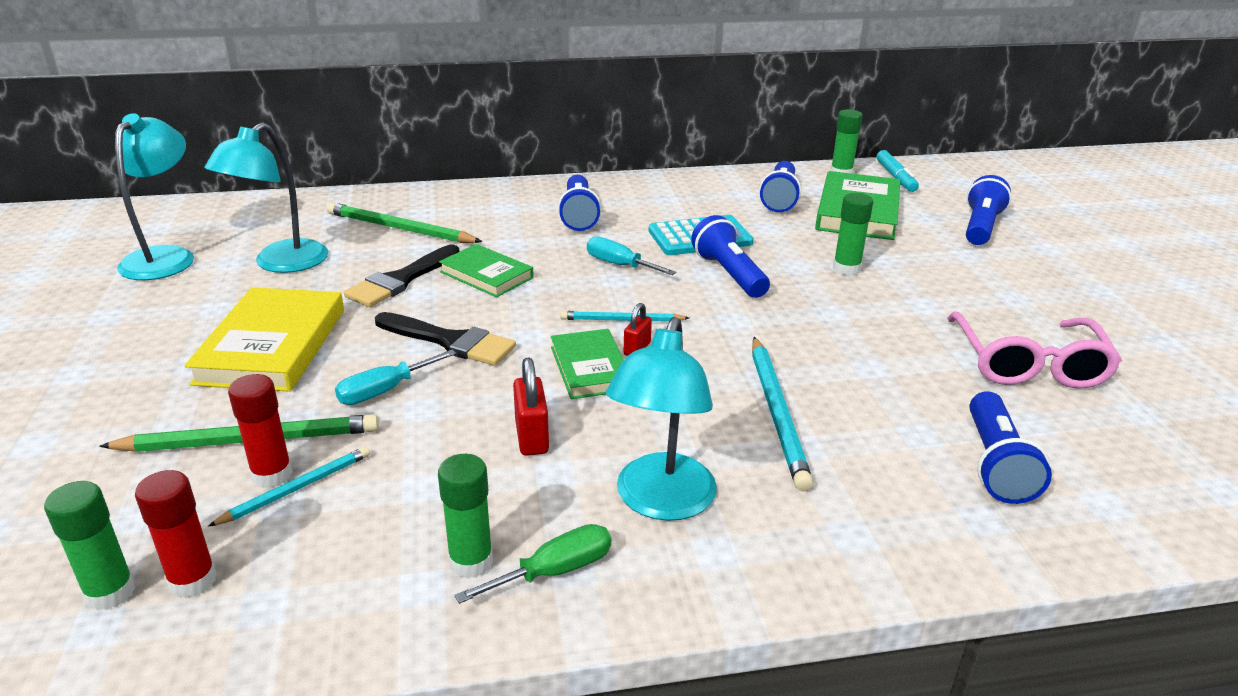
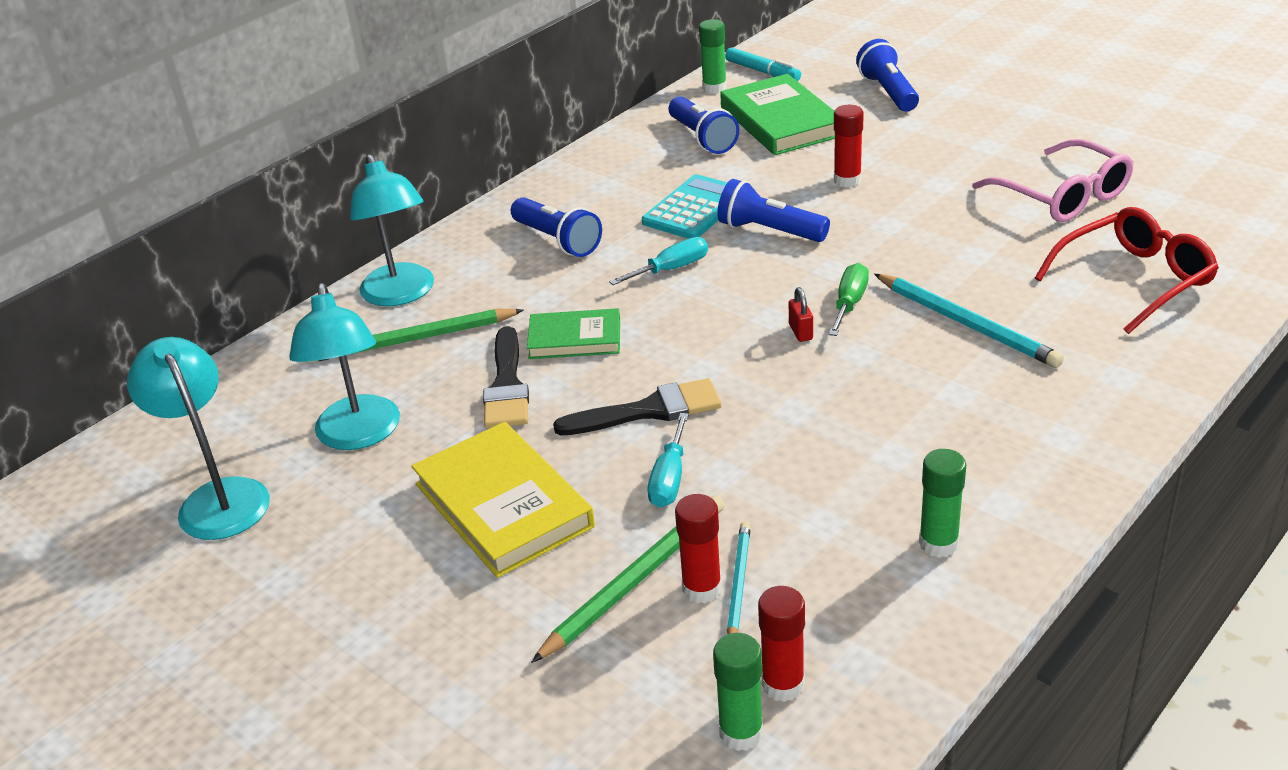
camera: 35 degrees left, 5 degrees up
(532, 437) = (838, 442): red padlock -> none
(555, 571) = (996, 513): green screwdriver -> green screwdriver (849, 303)
(590, 368) = (792, 367): green book -> none
(619, 265) = (671, 269): turquoise screwdriver -> turquoise screwdriver turned 150 degrees clockwise
(621, 320) = (752, 316): turquoise pencil -> none
(660, 502) = (988, 429): turquoise lamp -> turquoise lamp (401, 294)
(846, 269) = (847, 180): green glue stick -> red glue stick
(996, 464) = (1133, 280): blue flashlight -> red glasses

